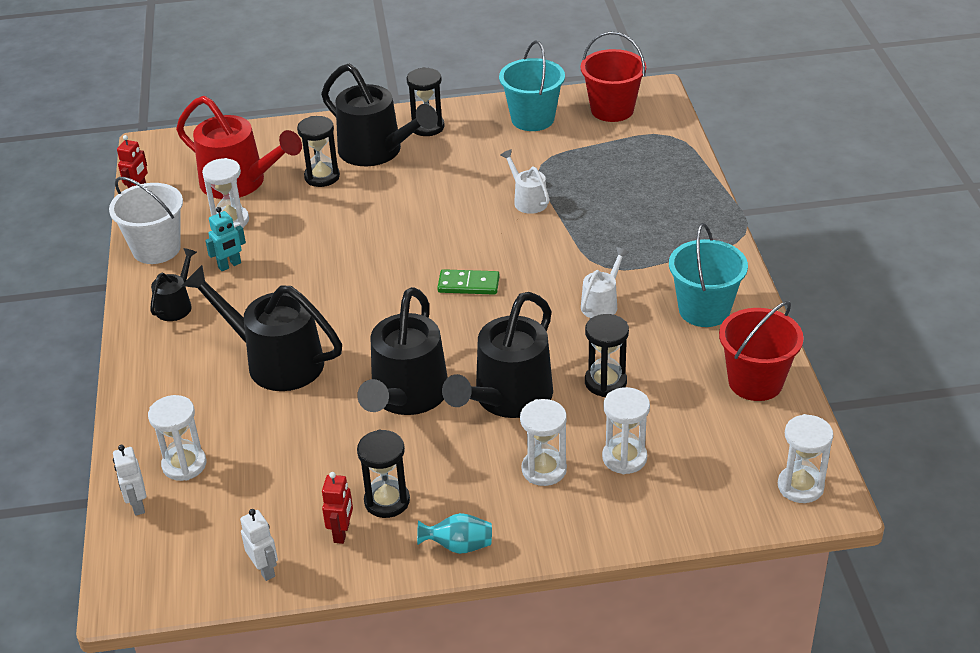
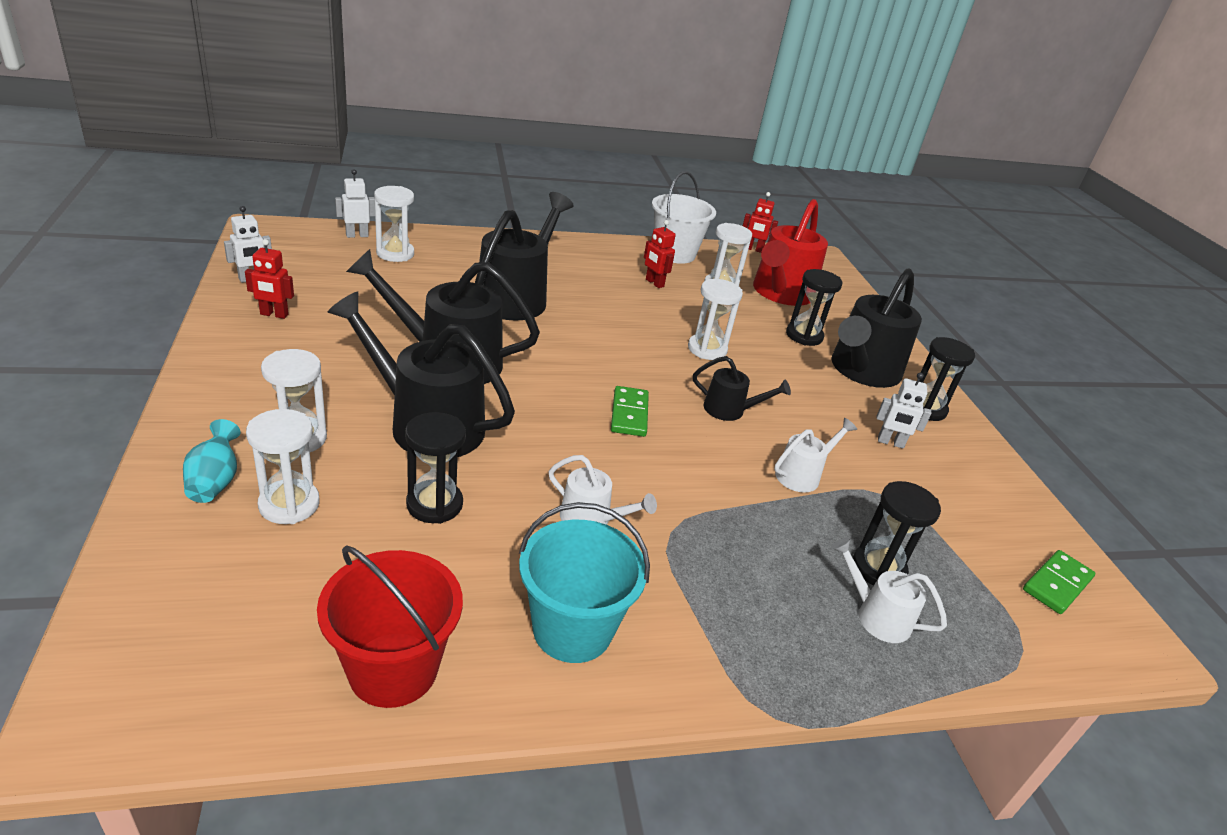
camera: 80 degrees right, 5 degrees down
(176, 305) = (598, 258): black watering can -> black watering can (730, 410)
(229, 265) = (654, 283): turquoise robot -> red robot
(387, 501) = (303, 339): black hourglass -> black hourglass (878, 568)
(458, 546) = (216, 373): turquoise vase -> turquoise vase (215, 481)
(477, 152) = (890, 443): none -> white robot
(532, 119) = (988, 497): turquoise bucket -> none
(612, 110) = (1056, 584): red bucket -> green domino
(658, 186) = (876, 615): none -> white watering can
(800, 486) = (138, 689): white hourglass -> white hourglass (707, 349)

